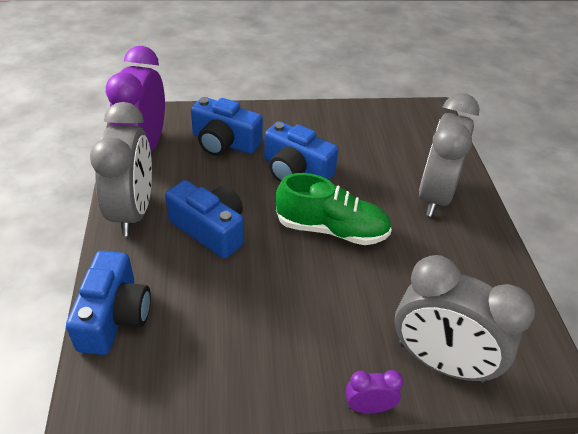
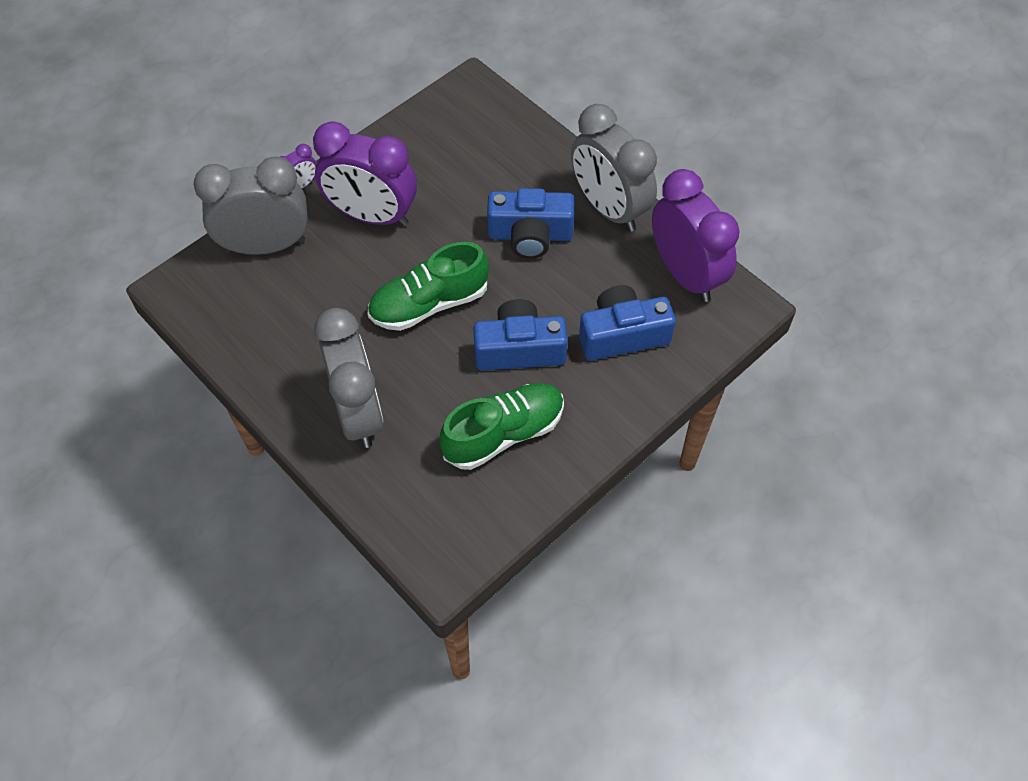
camera: 145 degrees right, 15 degrees up
(114, 316) = (521, 133): blue camera -> none
(320, 327) = (372, 216): none -> purple clock
(348, 139) = (503, 433): none -> green shoe

